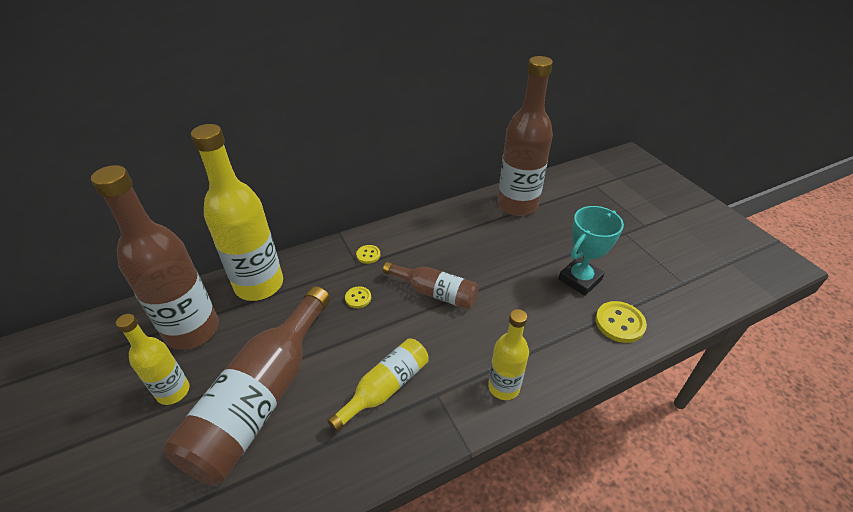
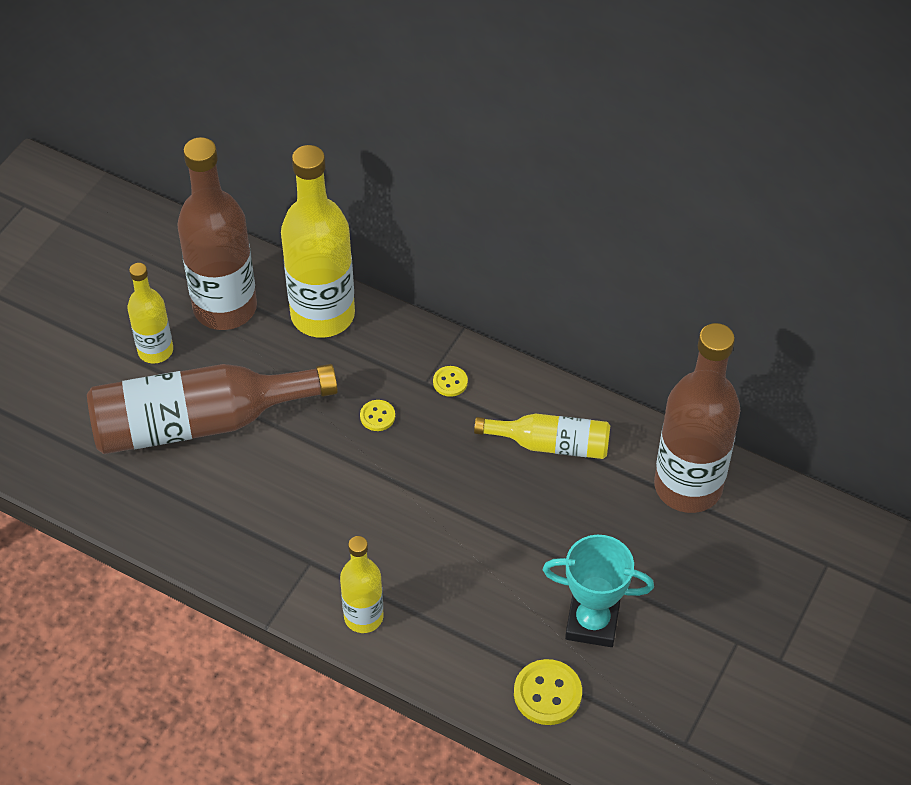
camera: 55 degrees right, 10 degrees up
(385, 388) = (284, 514): yellow bottle -> yellow bottle (550, 444)
(434, 292) = (445, 483): brown bottle -> none

